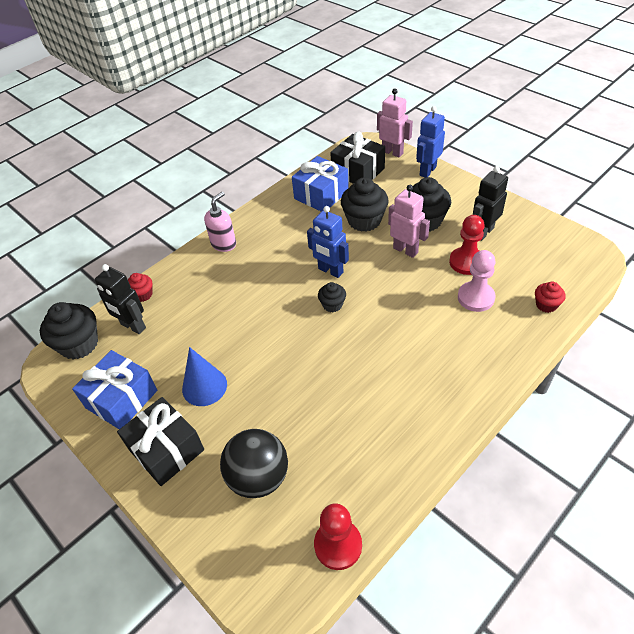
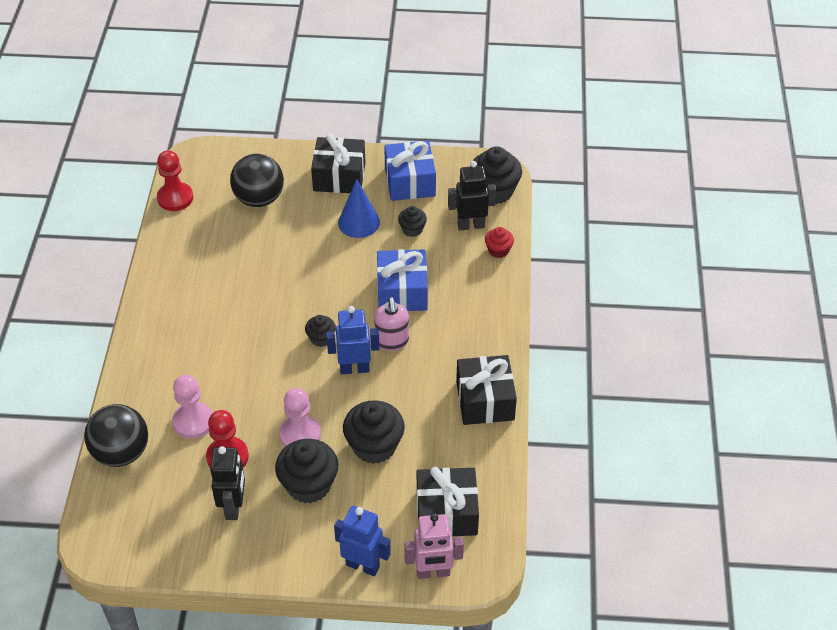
camera: 135 degrees right, 0 degrees up
(175, 351) = (412, 229): none -> black cupcake
(224, 244) = (488, 334): pink soap dispenser -> pink soap dispenser (392, 341)
(273, 210) = (485, 400): none -> black gift
(321, 195) = (454, 451): blue gift -> blue gift (402, 292)
(405, 250) = (300, 435): pink robot -> pink pawn
(427, 171) = (363, 565): blue robot -> blue robot turned 60 degrees counterclockwise
(546, 305) = (121, 453): red cupcake -> black ball

